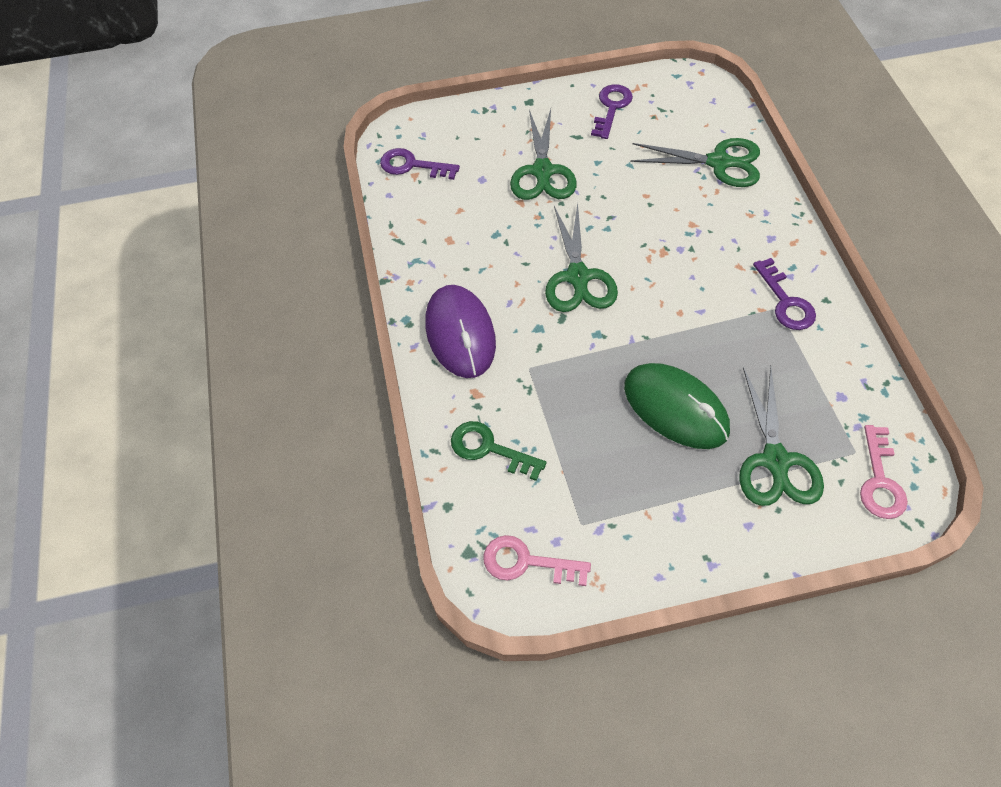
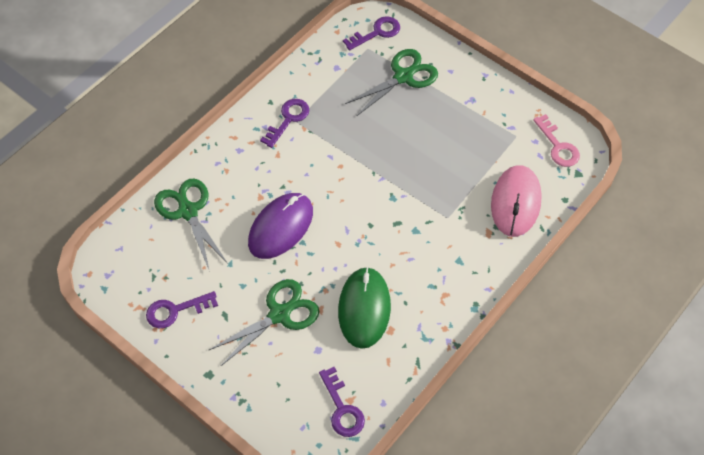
camera: 130 degrees left, 0 degrees up
(460, 333) = (457, 269): purple mouse -> purple mouse (281, 227)
(489, 449) = (515, 202): green key -> pink mouse
(578, 277) = (358, 234): green scissors -> none
(675, 408) = (410, 133): green mouse -> green mouse (364, 309)
(880, 480) = (376, 33): pink key -> purple key

